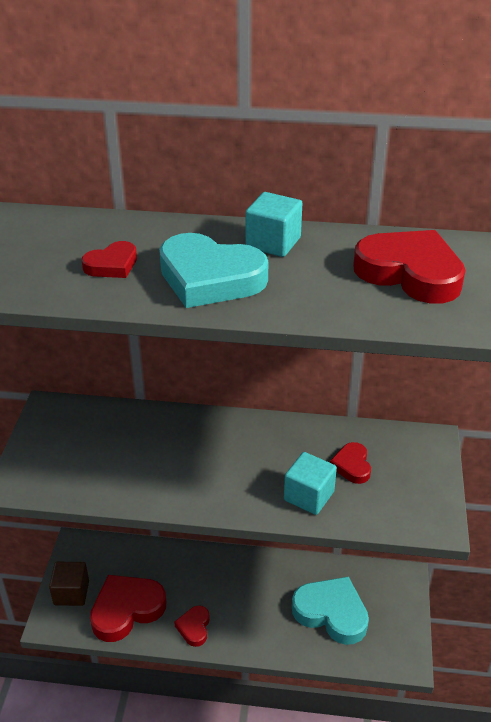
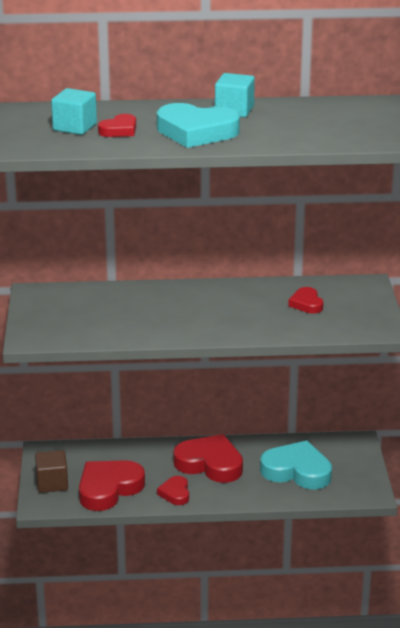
camera: 10 degrees left, 10 degrees down
(309, 496) = (276, 323): turquoise cube -> turquoise cube (75, 127)
(410, 273) = (340, 119): red heart -> red heart (210, 464)

